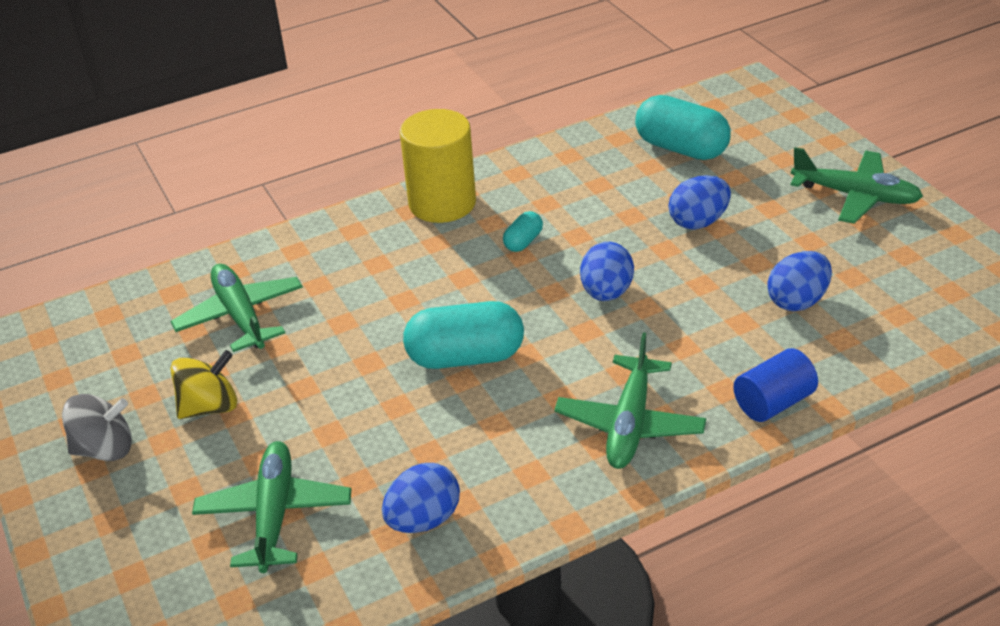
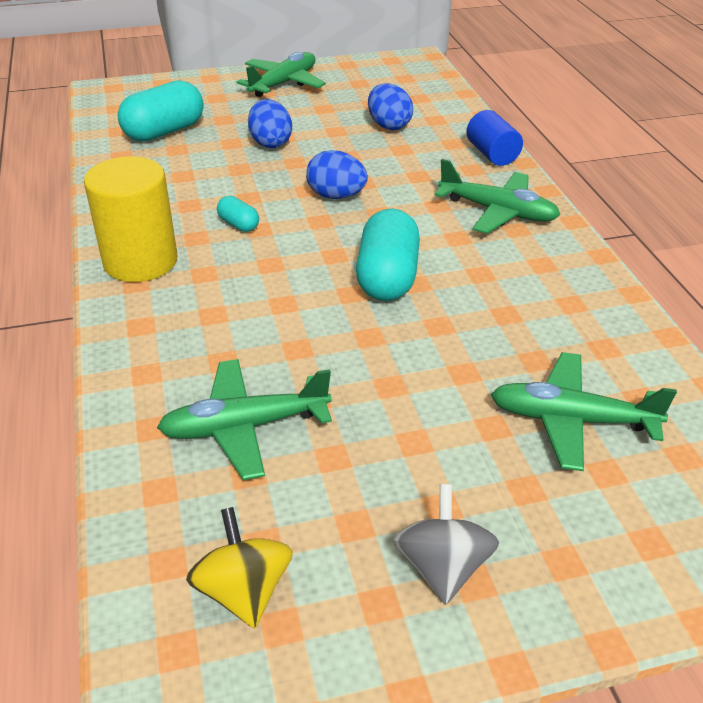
camera: 80 degrees left, 0 degrees up
(210, 407) = (396, 462): yellow spinning top -> yellow spinning top (243, 591)
(423, 519) = (588, 326): blue egg -> none

